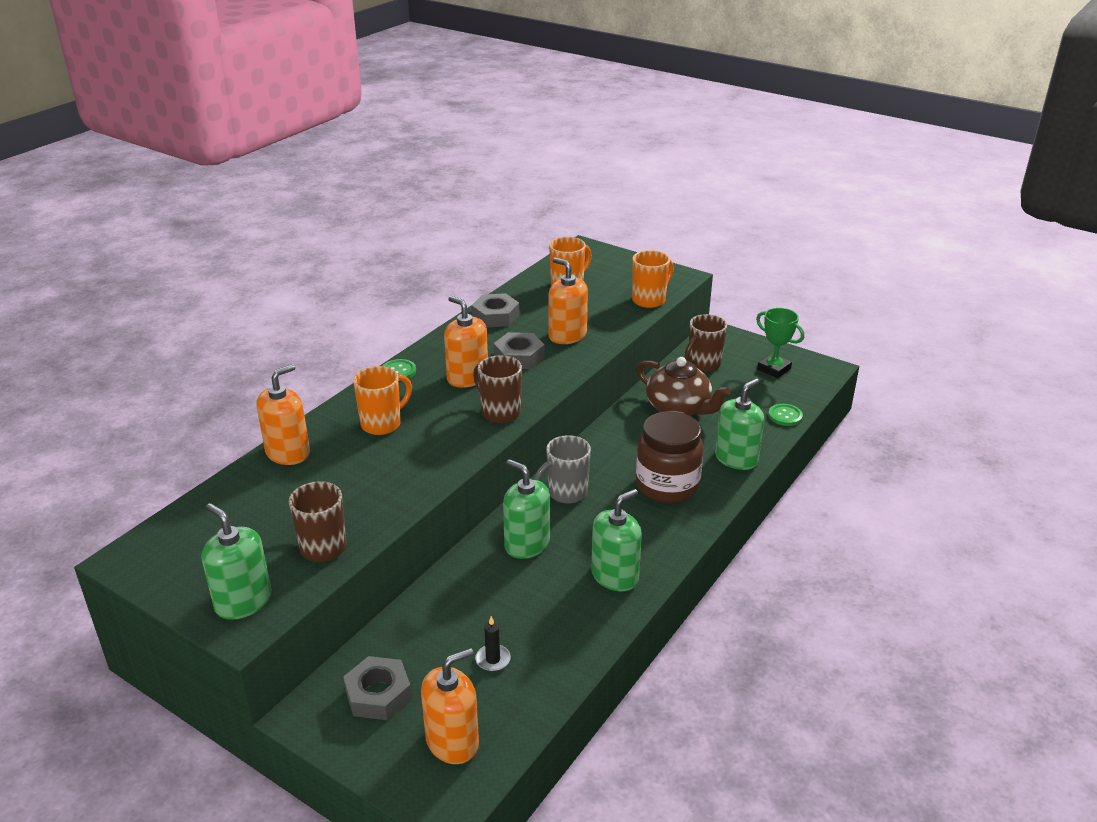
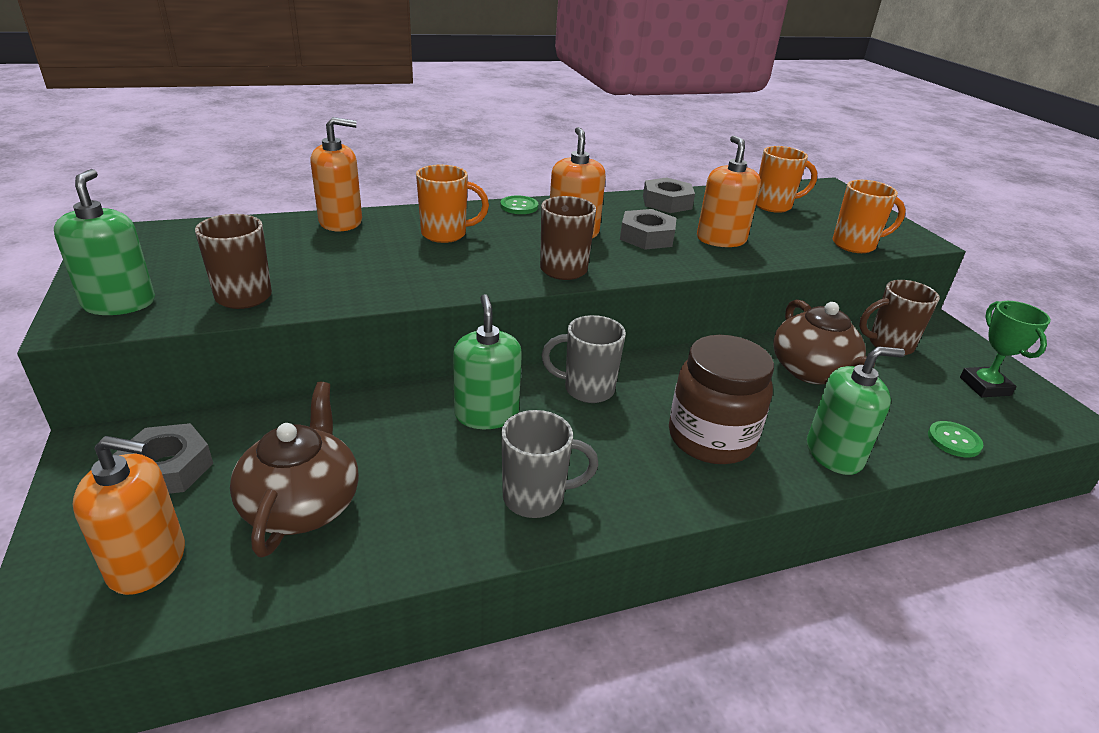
camera: 35 degrees right, 0 degrees up
(493, 659) = (302, 504): black candle -> brown teapot
(615, 576) = (536, 498): green soap dispenser -> grey mug

